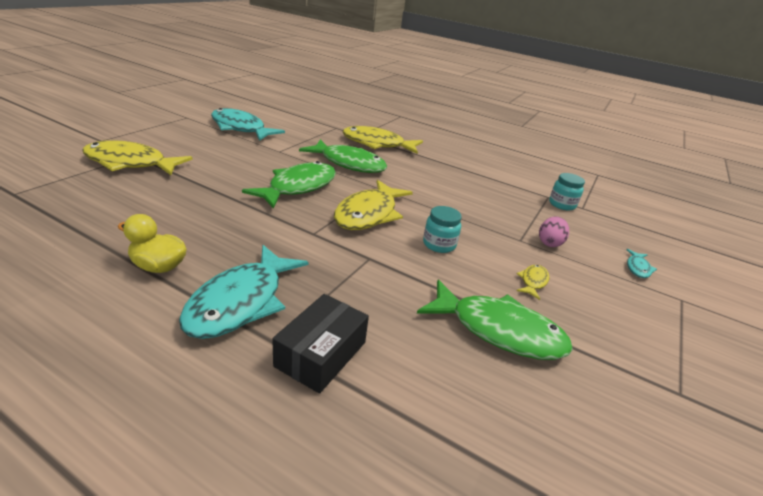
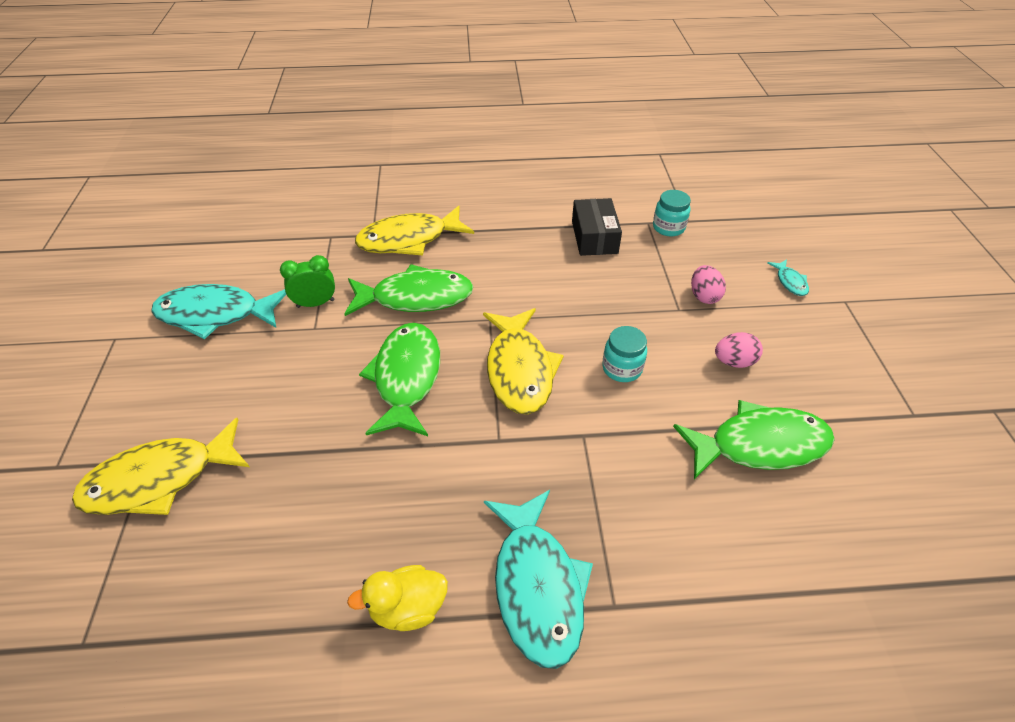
camera: 30 degrees left, 15 degrees up
(293, 144) = (315, 303): none -> green clock
(321, 354) = (663, 587): black box -> black box (594, 237)
(533, 282) = (734, 362): yellow fish -> pink egg

